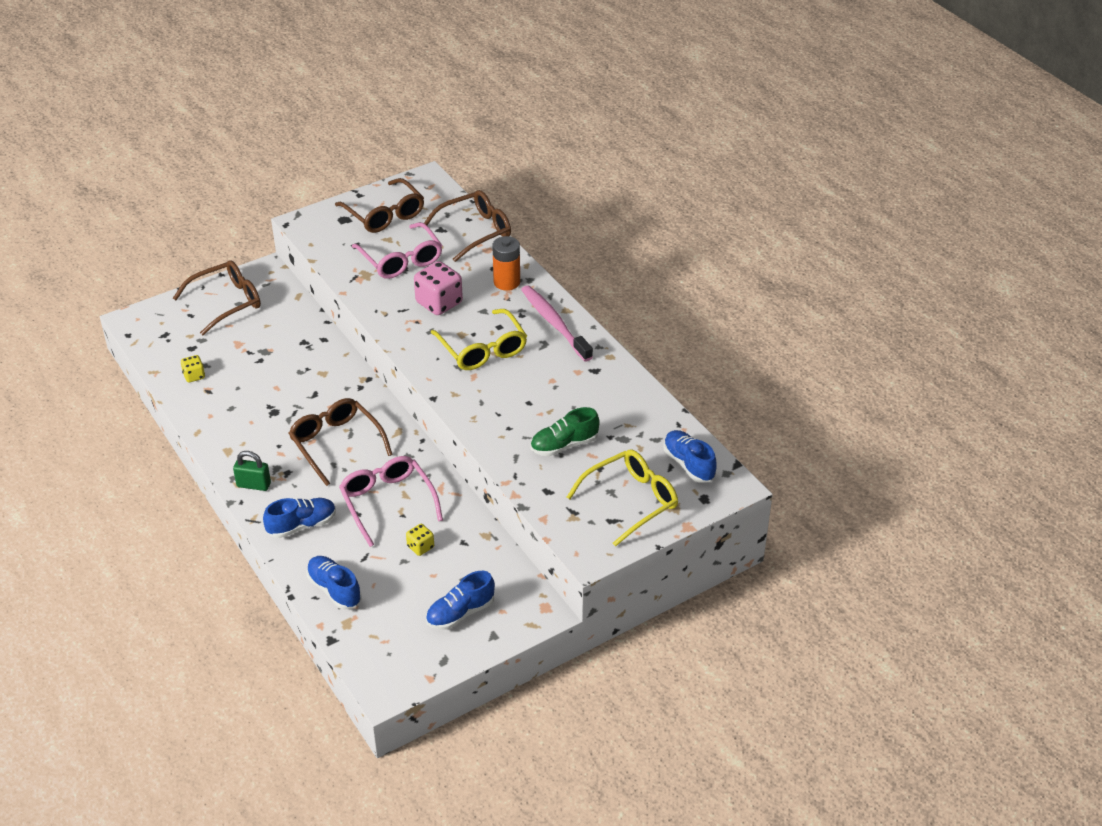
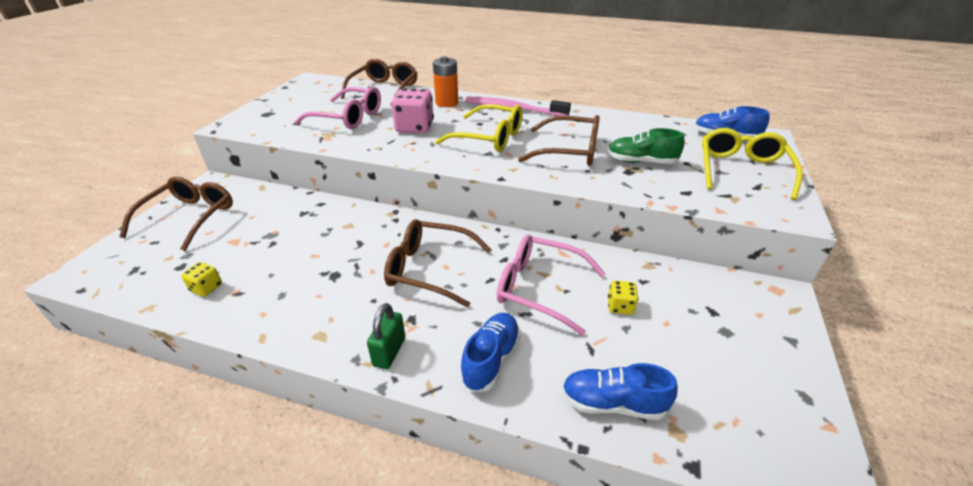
camera: 40 degrees left, 5 degrees down
(254, 485) = (389, 352): green padlock -> green padlock turned 45 degrees counterclockwise
(384, 214) = (299, 102): brown glasses -> brown glasses (568, 151)
(460, 613) = (739, 340): blue shoe -> none
(564, 445) = (641, 162): green shoe -> green shoe turned 75 degrees clockwise

